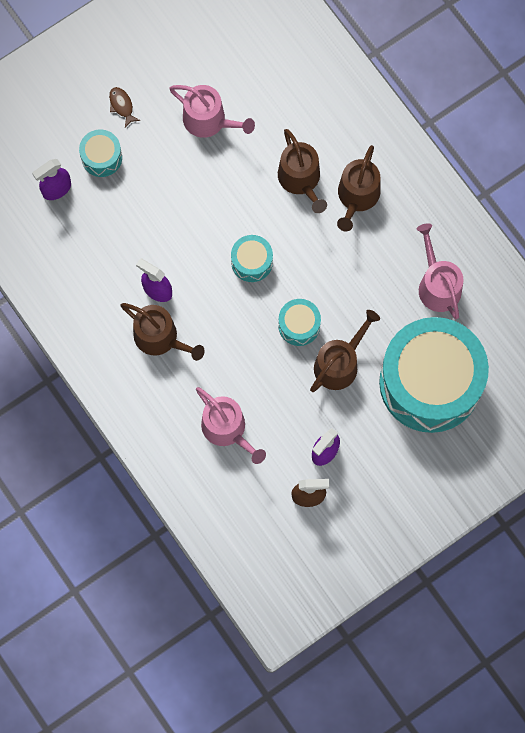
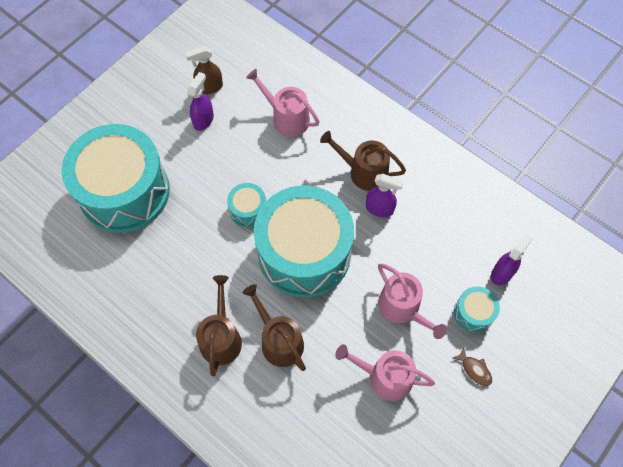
camera: 165 degrees right, 10 degrees down
(252, 262) = (304, 253): turquoise drum -> turquoise drum, size x2.42
(339, 363) = (206, 188): brown watering can -> none
(437, 285) = (130, 274): pink watering can -> pink watering can (402, 308)

